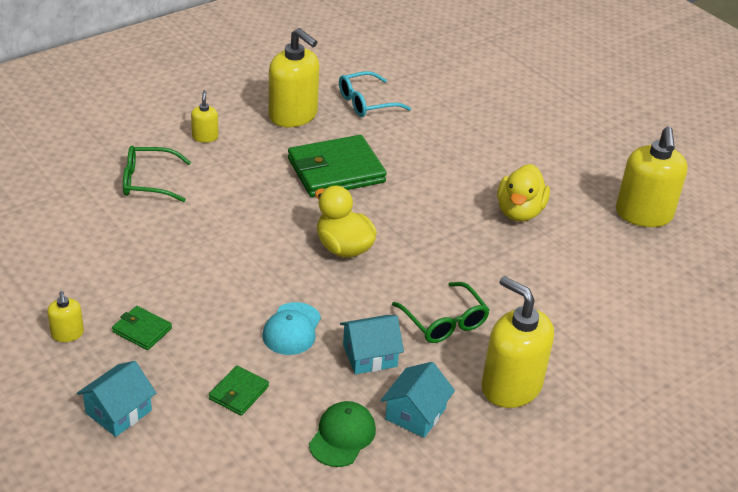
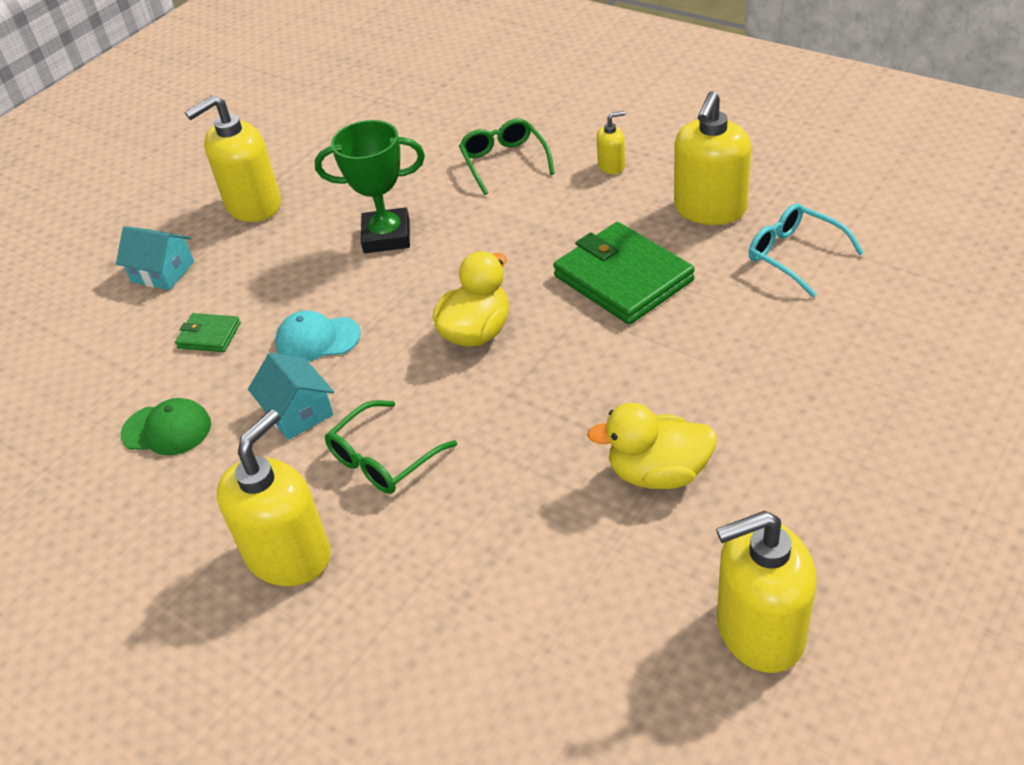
camera: 80 degrees right, 5 degrees up
(67, 334) = (253, 205): yellow soap dispenser -> yellow soap dispenser, size x2.12
(142, 330) = (275, 244): green wallet -> none
(190, 264) = (386, 236): none -> green trophy
(415, 413) = (216, 478): turquoise house -> none

